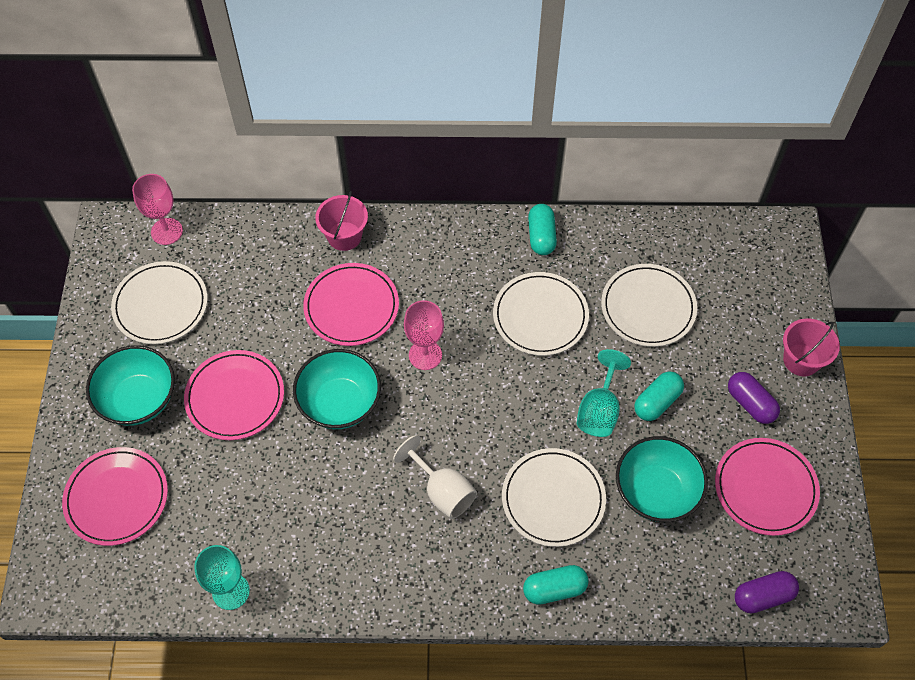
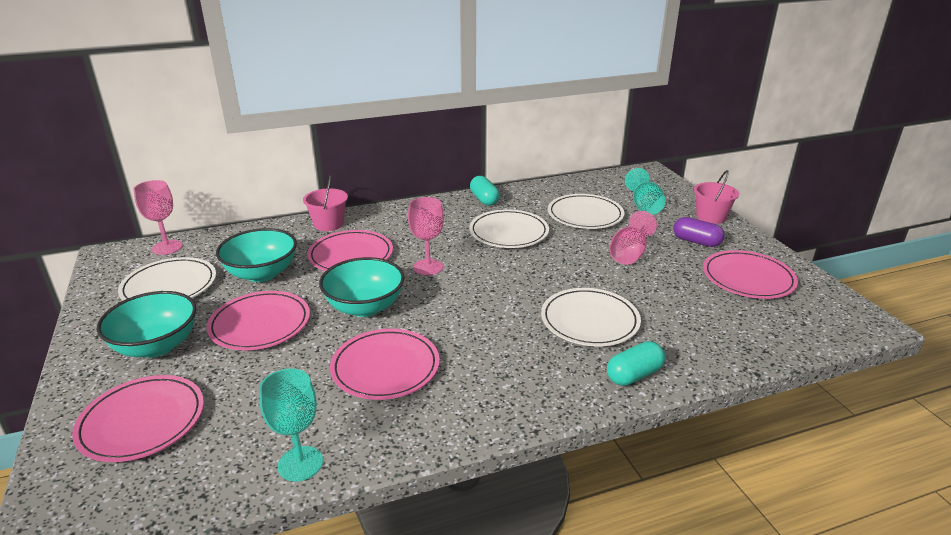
camera: 20 degrees left, 30 degrees down
(332, 499) = (385, 367): none -> pink plate
(442, 491) = (489, 338): white goblet -> none
(599, 410) = (589, 266): turquoise goblet -> turquoise goblet (644, 206)
(656, 491) = (669, 298): turquoise bowl -> turquoise bowl (262, 273)
(657, 402) = (629, 254): turquoise capsule -> pink goblet
(763, 596) = (807, 335): purple capsule -> none

